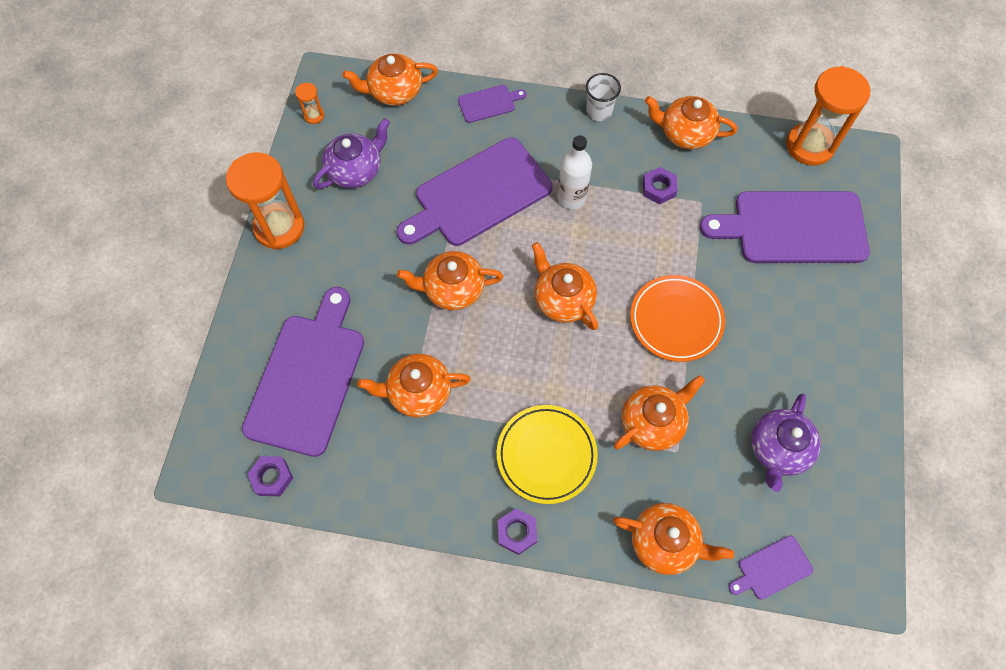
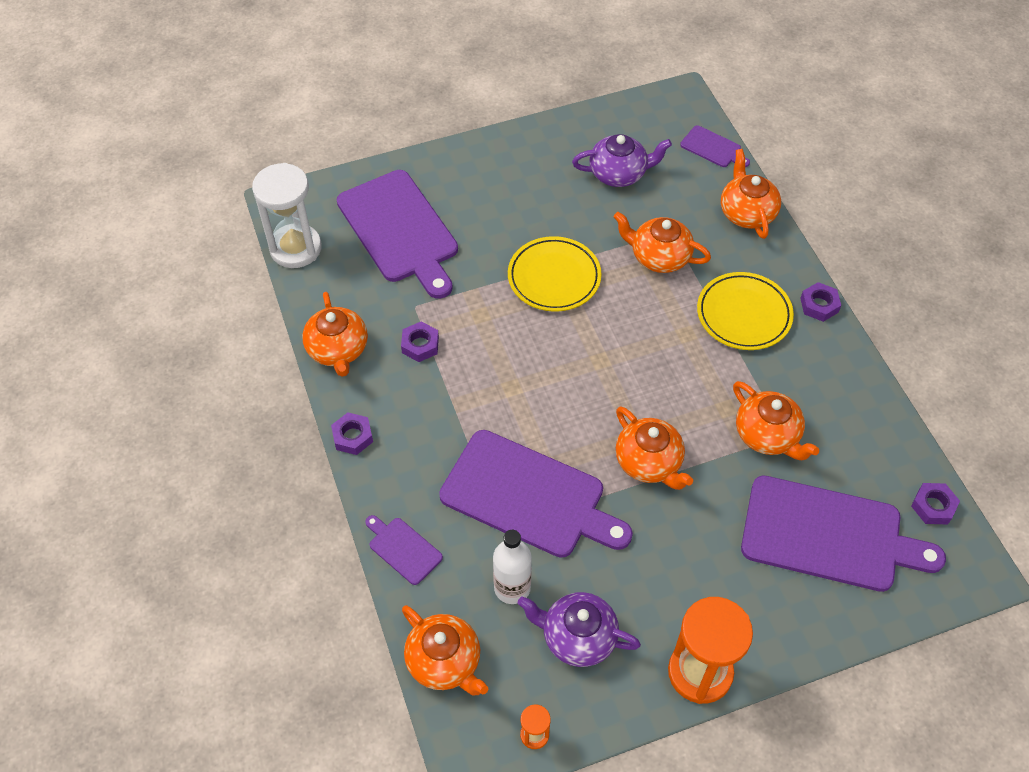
camera: 120 degrees left, 10 degrees down
(307, 378) = (828, 535): purple cutting board -> purple cutting board turned 150 degrees counterclockwise
(562, 299) = (594, 368): orange teapot -> none
(571, 198) = (478, 412): white bottle -> white bottle (512, 588)
(599, 111) = (352, 436): white cup -> purple nut
(676, 320) = (554, 277): orange plate -> yellow plate
(809, 146) = (295, 248): orange hourglass -> white hourglass

